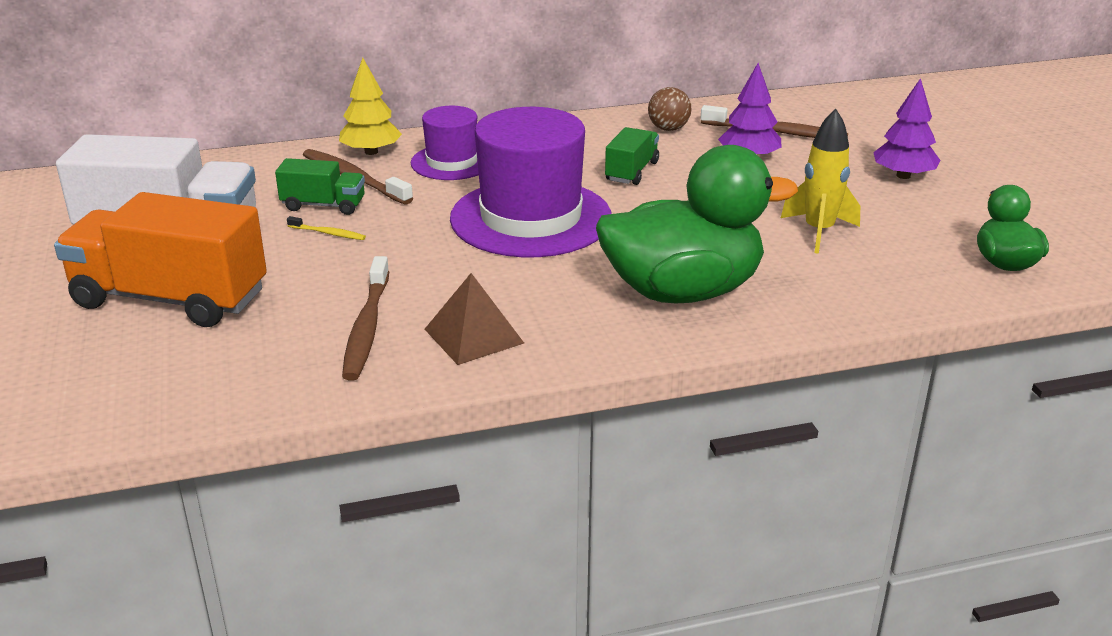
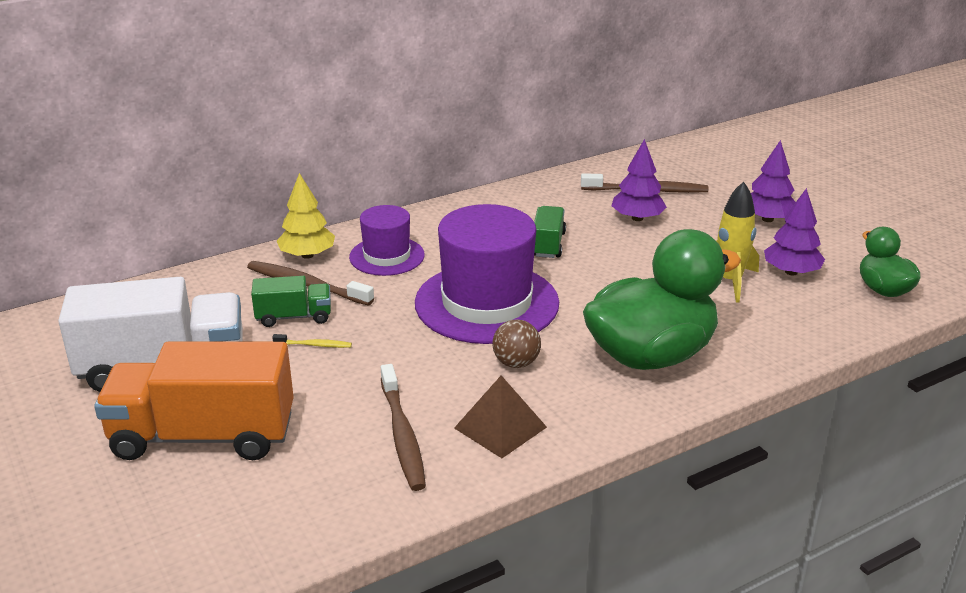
camera: 15 degrees left, 0 degrees up
(668, 129) = (556, 198): brown ball -> brown ball (516, 363)
(900, 231) = (791, 272): none -> purple tree

